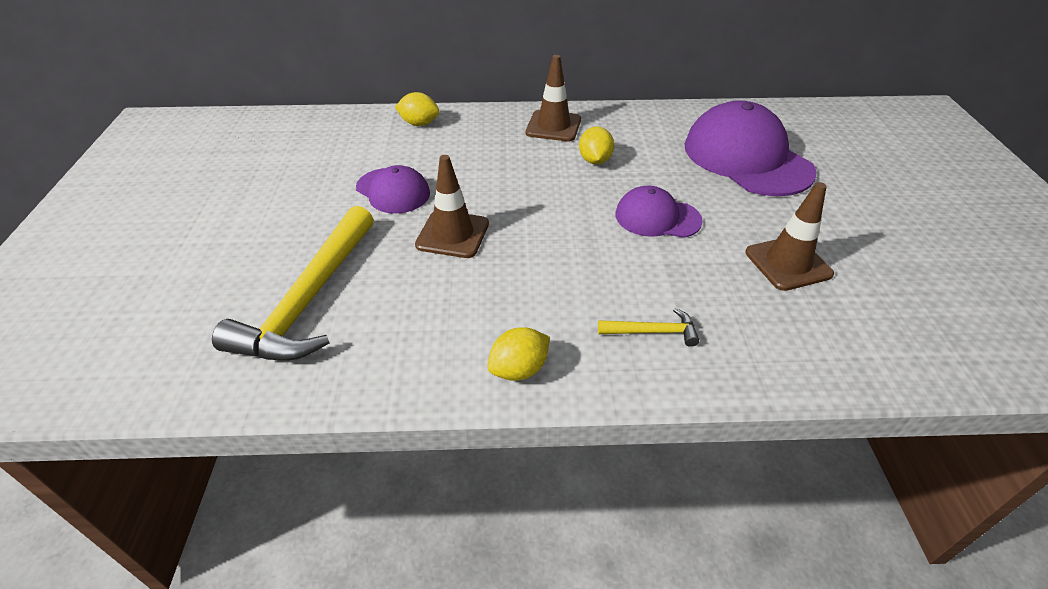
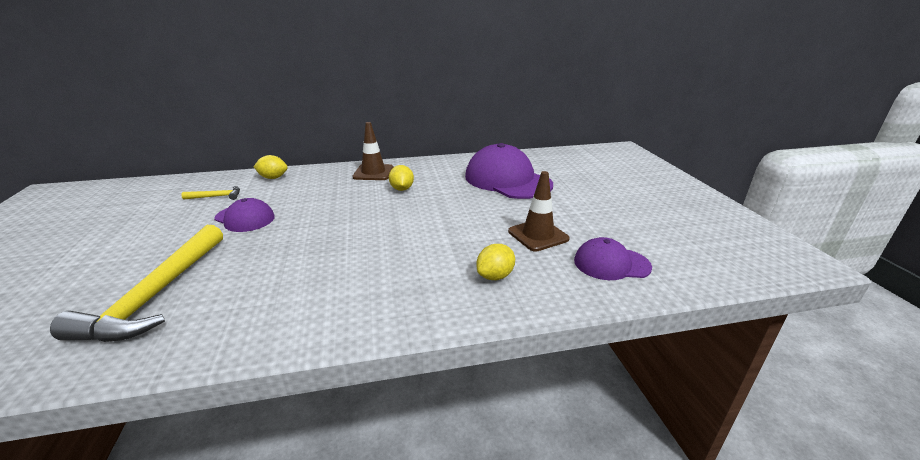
camera: 10 degrees left, 15 degrees down
(452, 234) = (288, 240): brown traffic cone -> none
(519, 369) = (331, 323): yellow lemon -> yellow lemon (495, 276)
(653, 332) = (441, 286): yellow hammer -> yellow hammer (216, 196)
(657, 217) = (445, 217): purple cap -> purple cap (611, 264)

